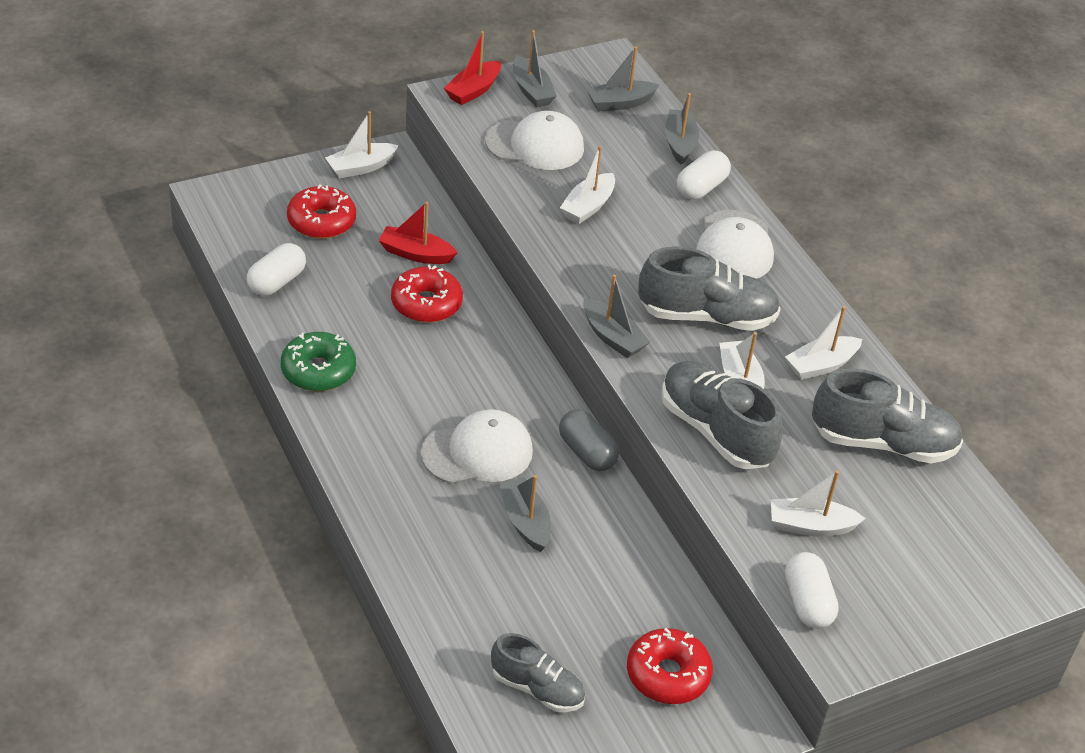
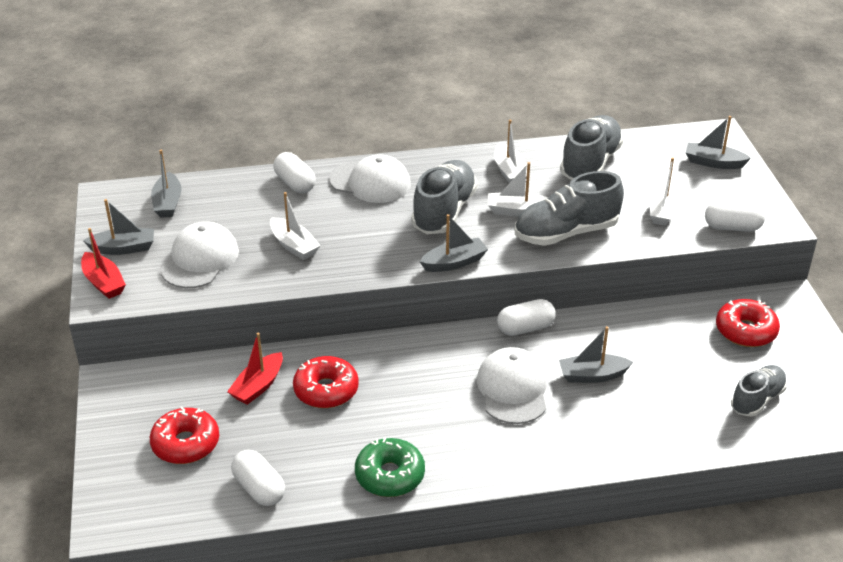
camera: 70 degrees left, 5 degrees down
(361, 167) = (119, 404): white boat -> none
(587, 452) = (525, 328): grey capsule -> white capsule
(679, 143) = (235, 183): grey boat -> grey boat (713, 162)

